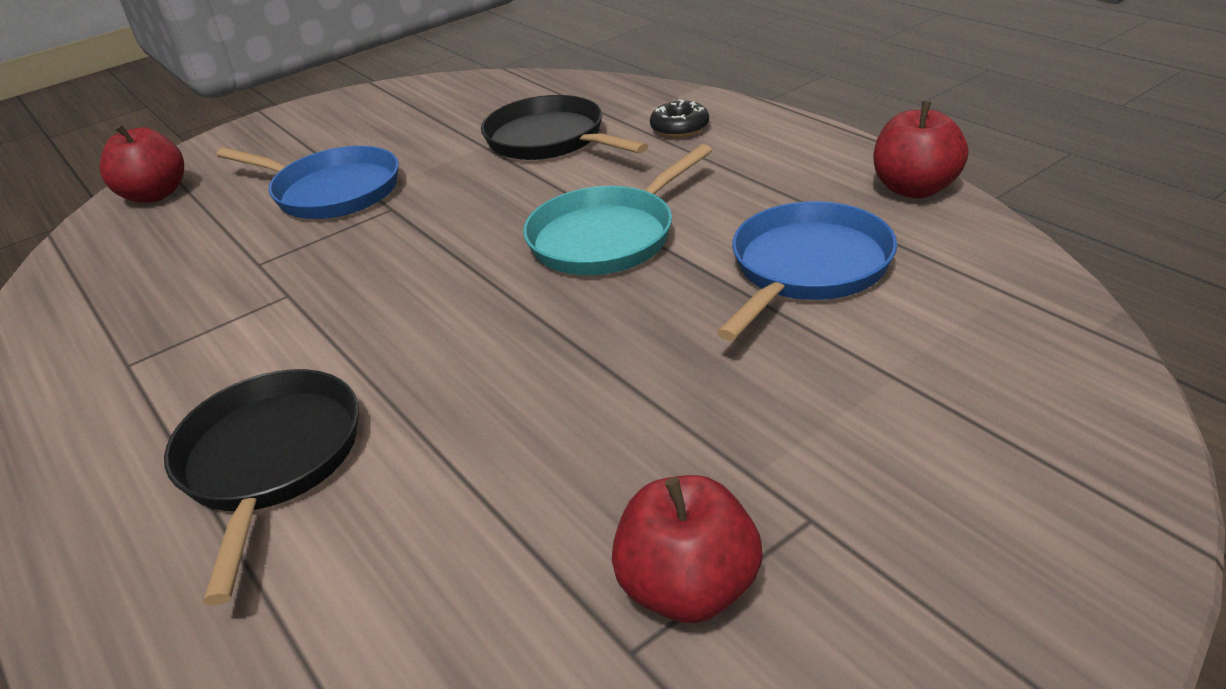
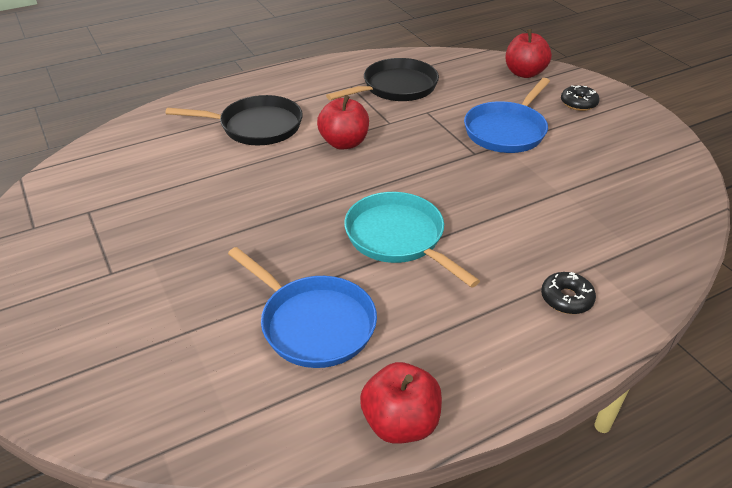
camera: 95 degrees right, 5 degrees up
(264, 150) = (578, 103): none -> black donut
(550, 140) = (561, 224): black pan -> black pan (396, 87)
(689, 589) = (103, 230): red apple -> red apple (344, 143)

